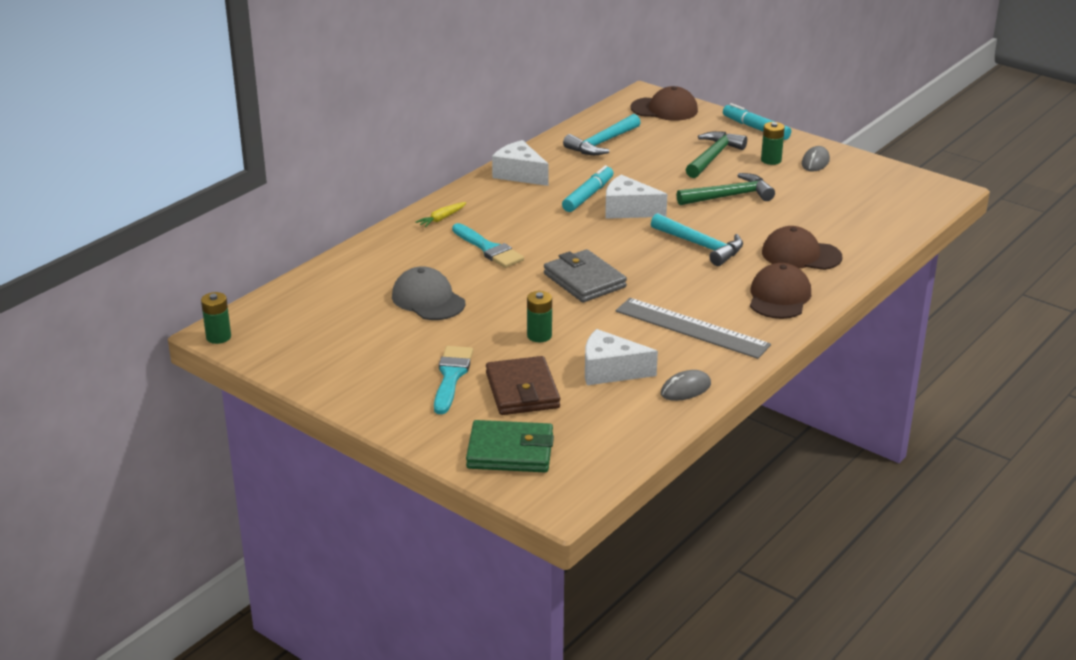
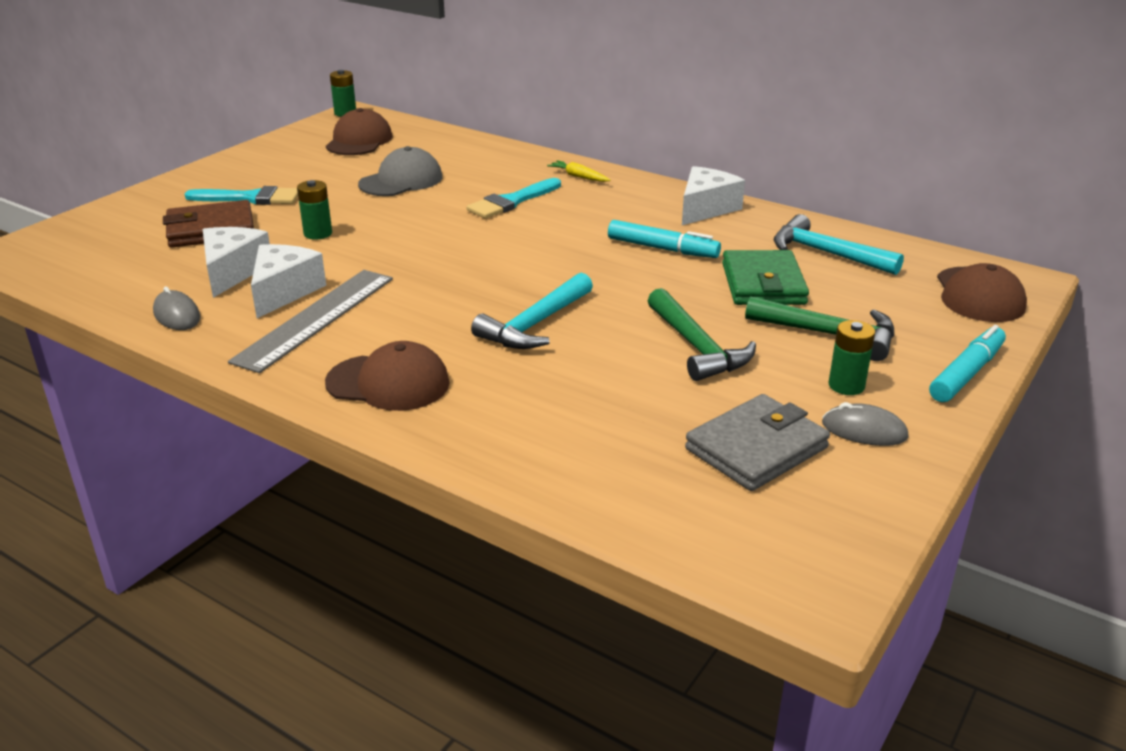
camera: 85 degrees right, 0 degrees up
(510, 451) = (104, 229): green wallet -> green wallet (763, 284)
(584, 280) = (439, 253): grey wallet -> grey wallet (756, 448)
(628, 210) = (629, 274): white cheese -> white cheese (284, 291)
(801, 255) = (516, 405): brown cap -> brown cap (359, 141)

